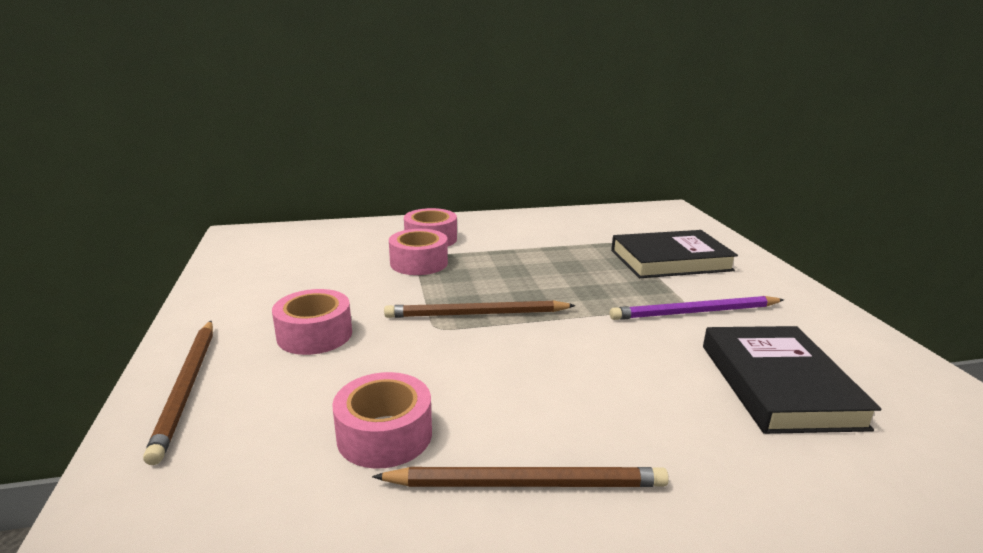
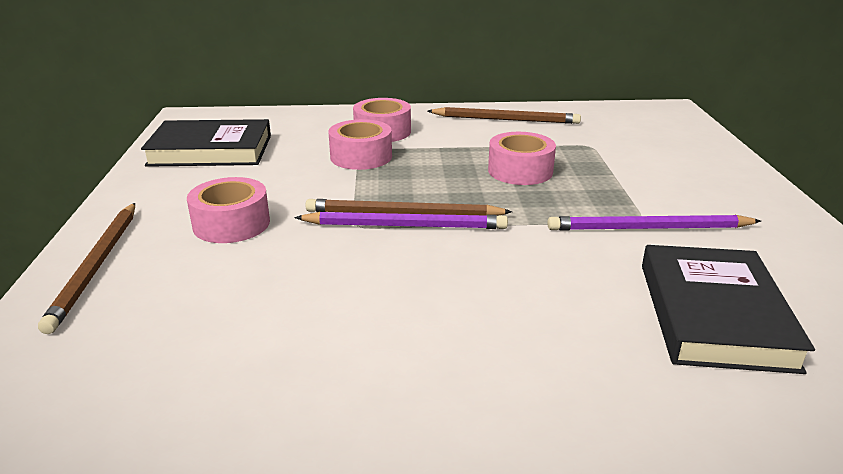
camera: 10 degrees right, 5 degrees up
(384, 435) = (268, 327): pink tape -> pink tape (520, 171)
(482, 325) = (405, 226): none -> purple pencil
(527, 483) = (393, 388): brown pencil -> brown pencil (506, 119)
(670, 260) = (644, 169): black book -> black book (211, 150)

